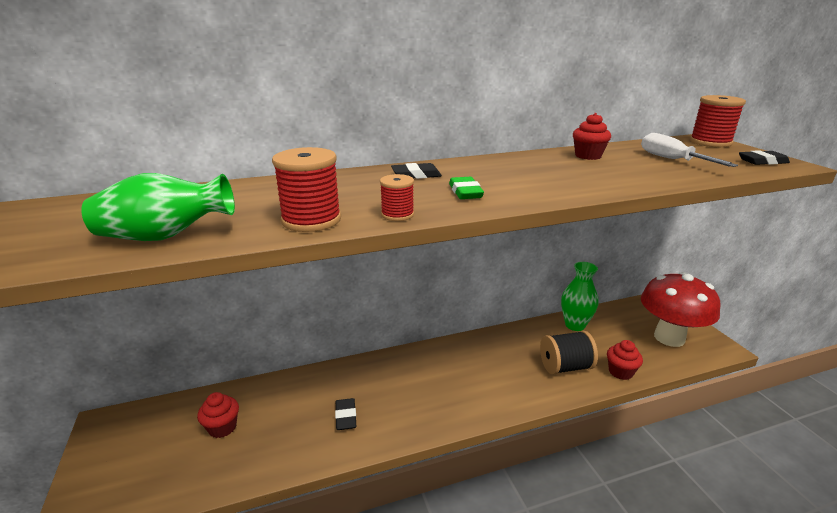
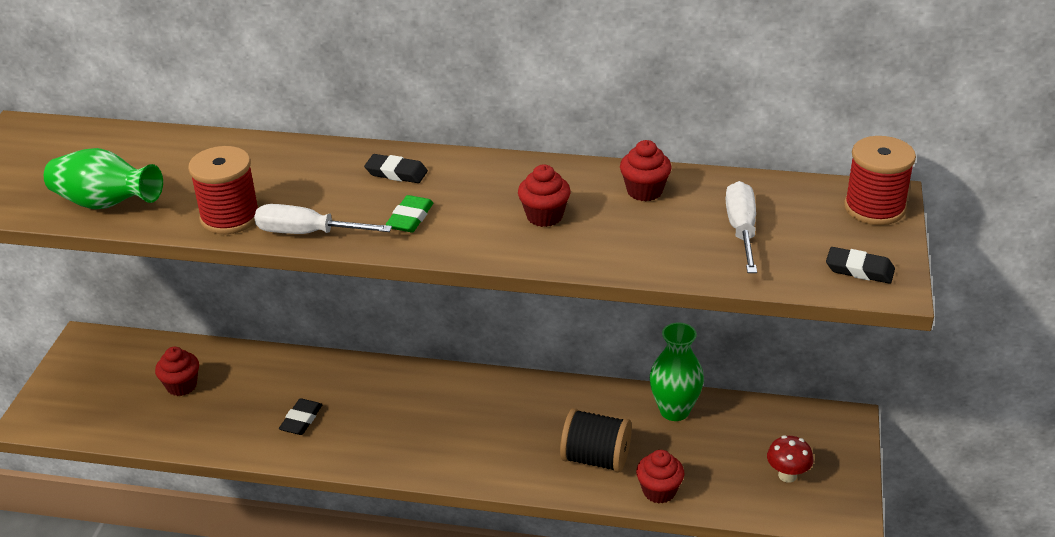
camera: 30 degrees right, 10 degrees up
(397, 215) = (308, 233): red spool -> white screwdriver
(553, 175) = (544, 216): none -> red cupcake
(669, 337) = (787, 475): red mushroom -> red mushroom, size x0.42

